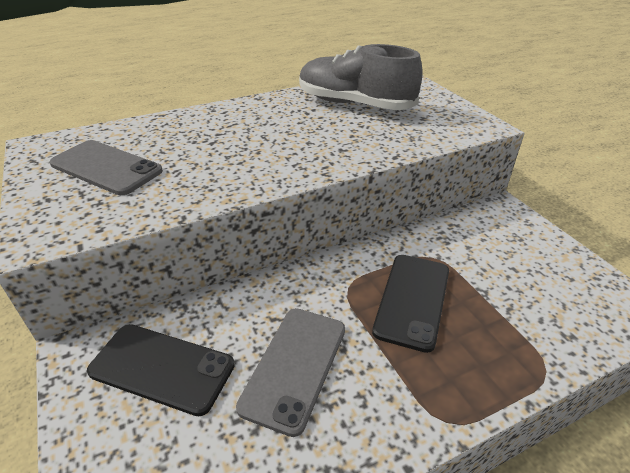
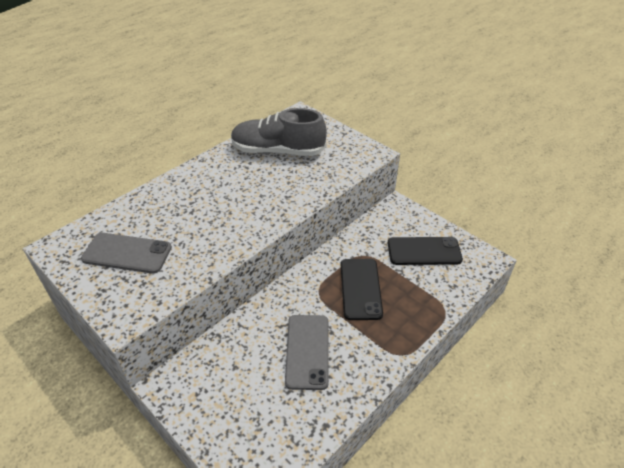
camera: 20 degrees left, 5 degrees up
(162, 368) = (227, 377): black phone -> black phone (424, 251)

